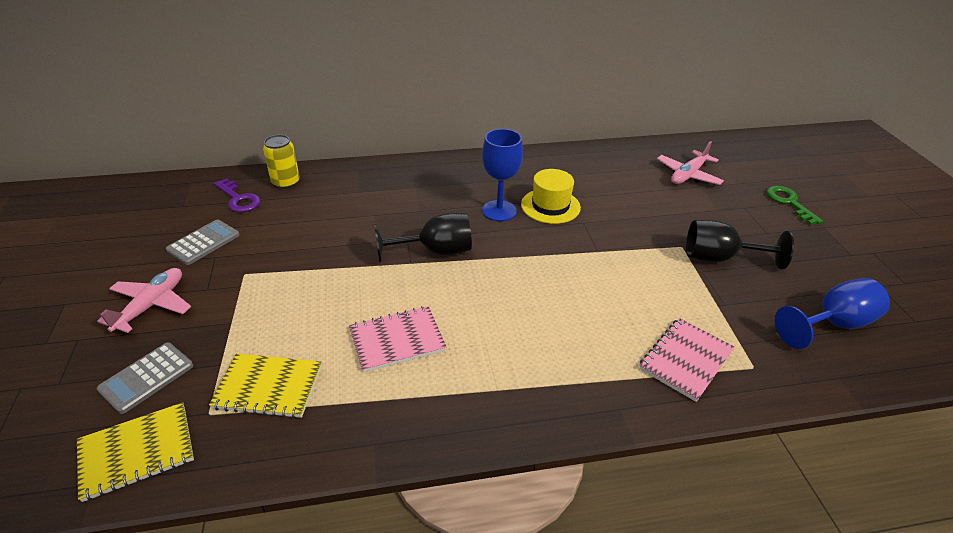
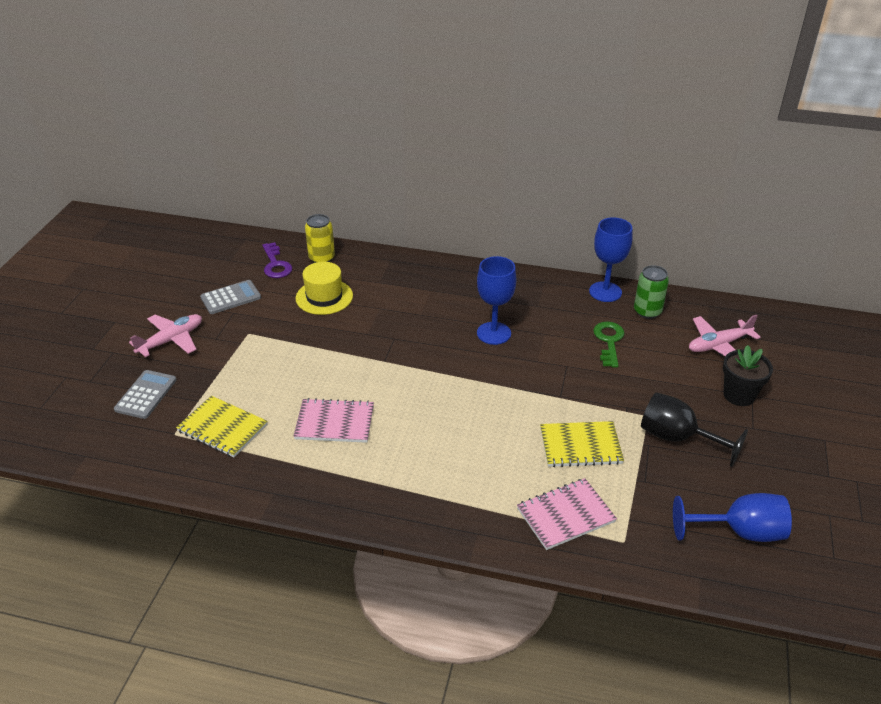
camera: 25 degrees right, 0 degrees up
(137, 452) = (119, 444): yellow notebook -> yellow notebook (580, 446)
(147, 377) = (146, 395): grey calculator -> grey calculator turned 135 degrees clockwise
(435, 251) = (411, 356): black goblet -> none
(550, 206) = (546, 341): yellow hat -> yellow hat (324, 297)
(569, 154) = (605, 292): none -> blue goblet
(614, 162) = (647, 311): none -> green can
(735, 210) = (739, 395): none -> black flower pot
(789, 203) = (809, 404): green key -> green key (609, 341)

